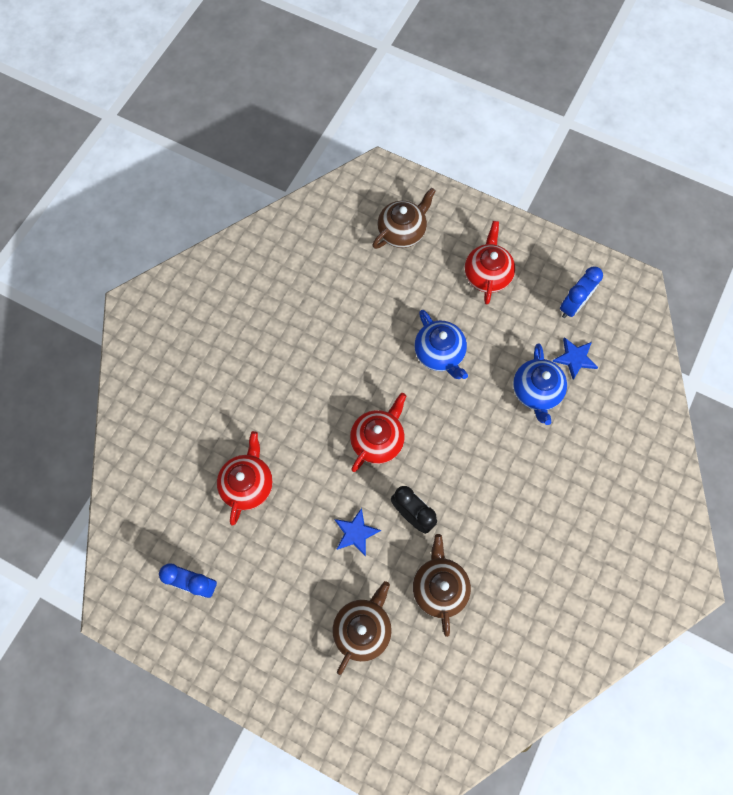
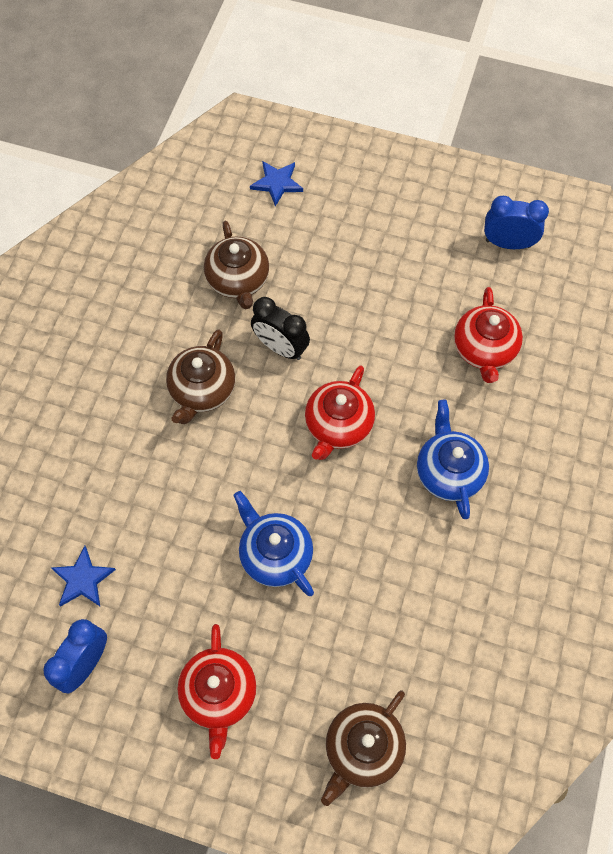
camera: 170 degrees right, 5 degrees down
(355, 533) = (343, 318): blue star -> blue star (277, 183)
(363, 628) = (315, 231): brown teapot -> brown teapot (202, 390)
(536, 391) = (136, 522): blue teapot -> blue teapot (448, 471)

